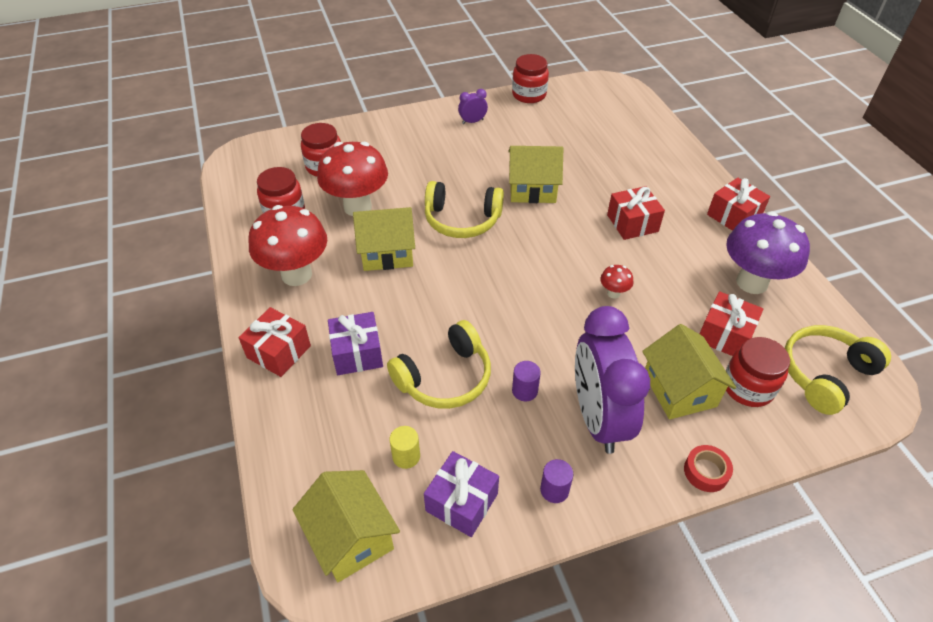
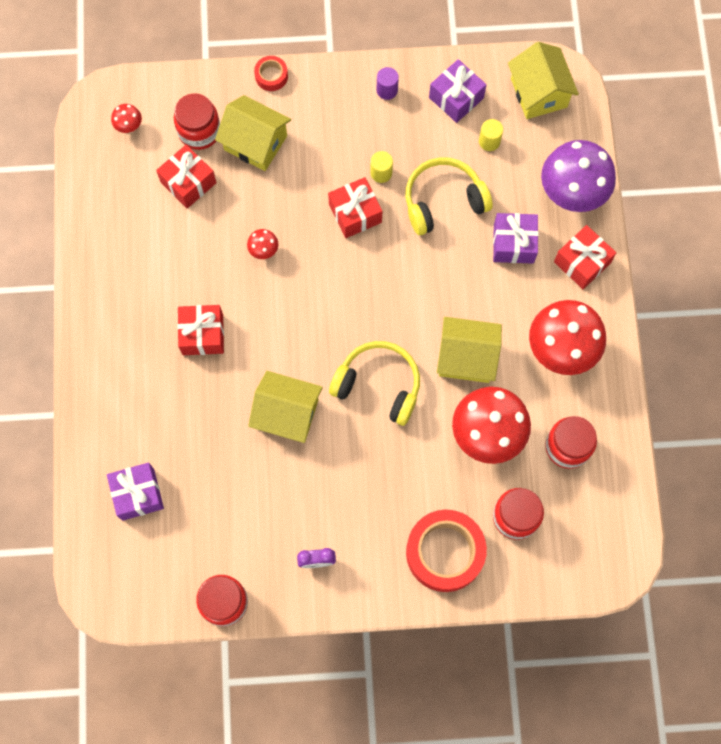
camera: 165 degrees left, 25 degrees up
(377, 140) = (445, 552): none -> red tape
(524, 391) = (381, 173): purple cylinder -> yellow cylinder
(598, 418) = (332, 135): purple clock -> none
(621, 130) = (138, 494): none -> purple gift
(679, 390) = (255, 143): yellow house -> yellow house turned 60 degrees counterclockwise
(733, 216) = (92, 317): red gift -> red gift (355, 213)
(752, 282) = (129, 231): purple mushroom -> purple mushroom (571, 195)
(824, 374) = (129, 127): yellow headphones -> red mushroom

